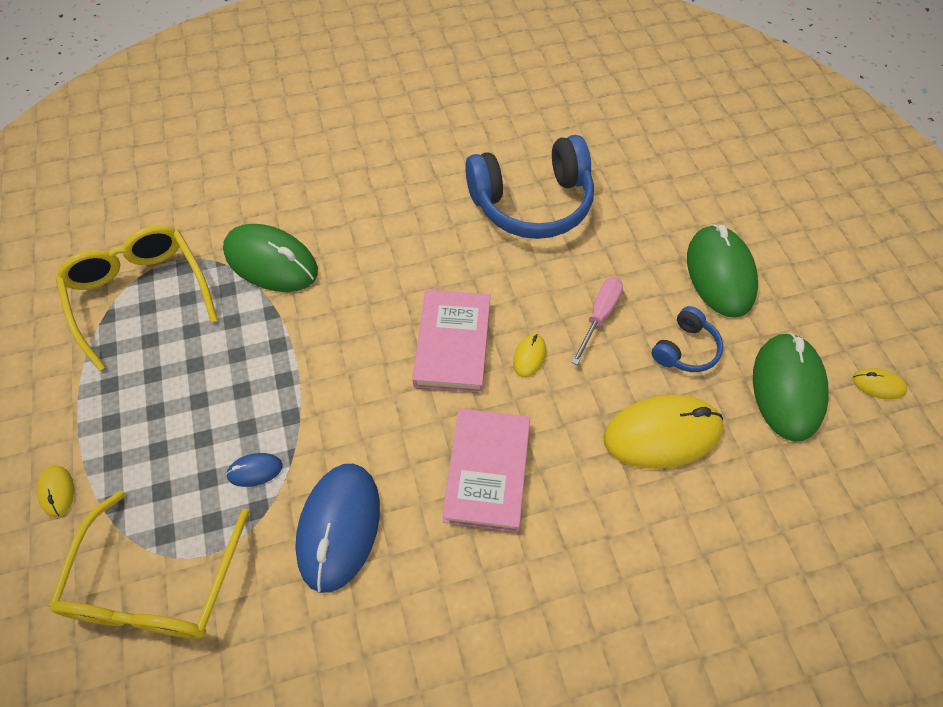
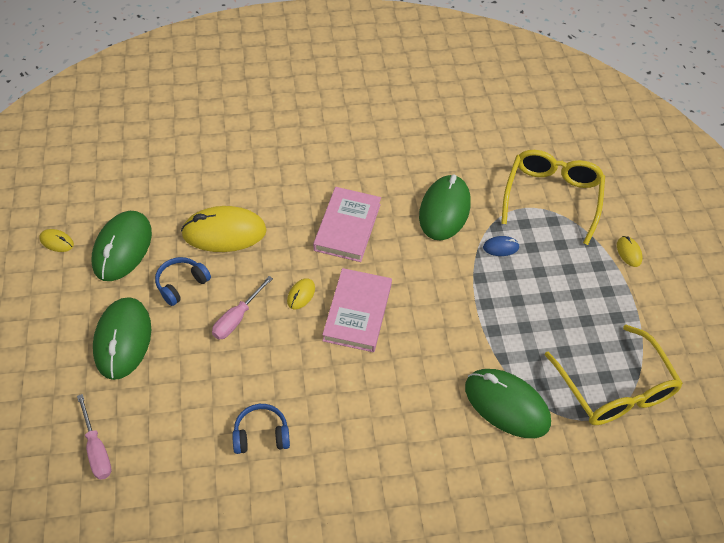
camera: 175 degrees left, 5 degrees down
(339, 527) = (444, 210): blue mouse -> green mouse
(532, 203) = (261, 435): blue headphones -> blue headphones, size x0.48
(687, 173) = (96, 449): none -> pink screwdriver

